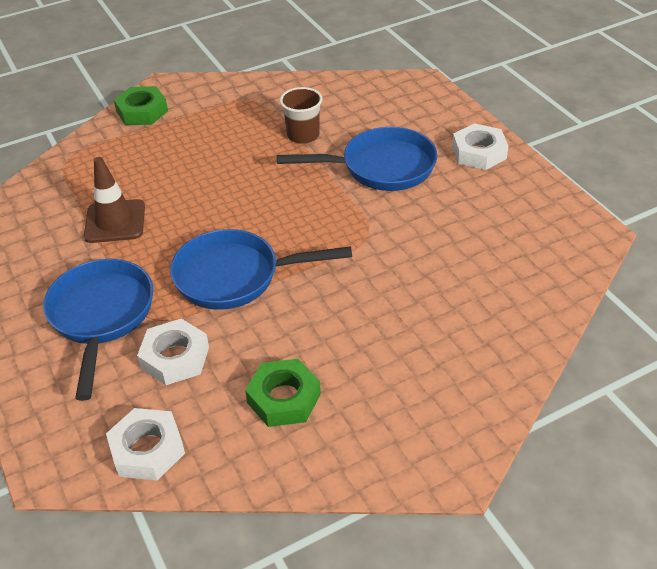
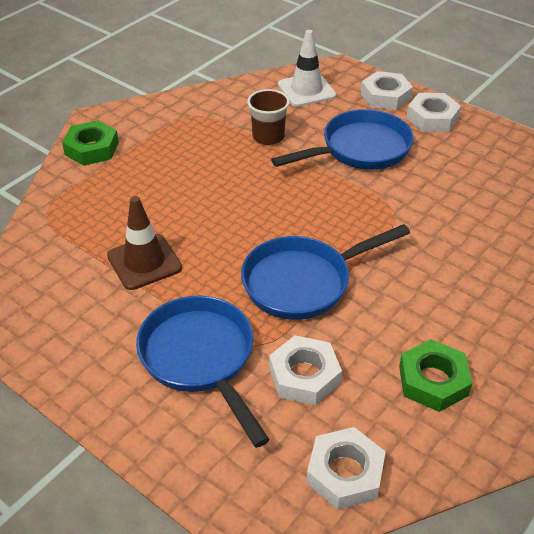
camera: 25 degrees left, 0 degrees up
(373, 98) = (306, 90): none -> white traffic cone
(447, 120) = (385, 96): none -> white nut

